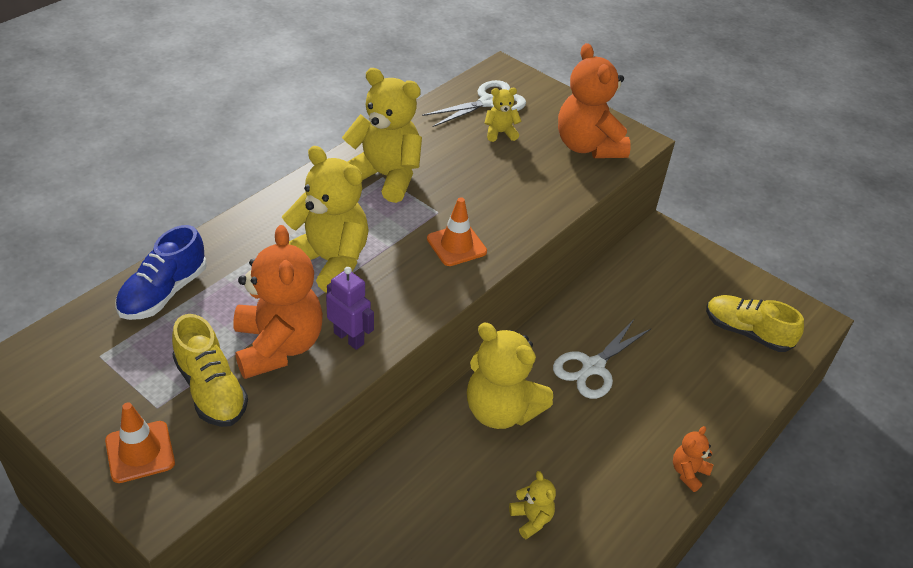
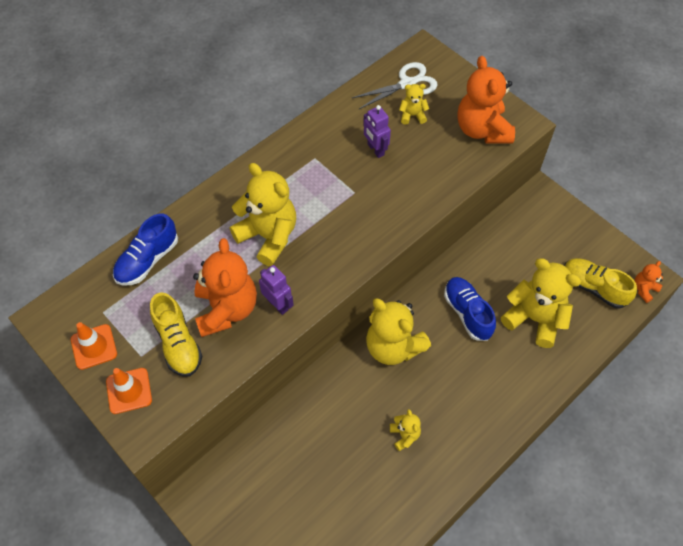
camera: 10 degrees right, 15 degrees up
(385, 177) = (317, 158): yellow teddy bear -> yellow teddy bear (534, 319)
(456, 245) = (365, 224): orange traffic cone -> orange traffic cone (94, 347)
(459, 167) = (375, 150): none -> purple robot
(593, 367) = (467, 313): white scissors -> blue shoe
(688, 473) = (526, 405): orange teddy bear -> orange teddy bear (644, 289)

